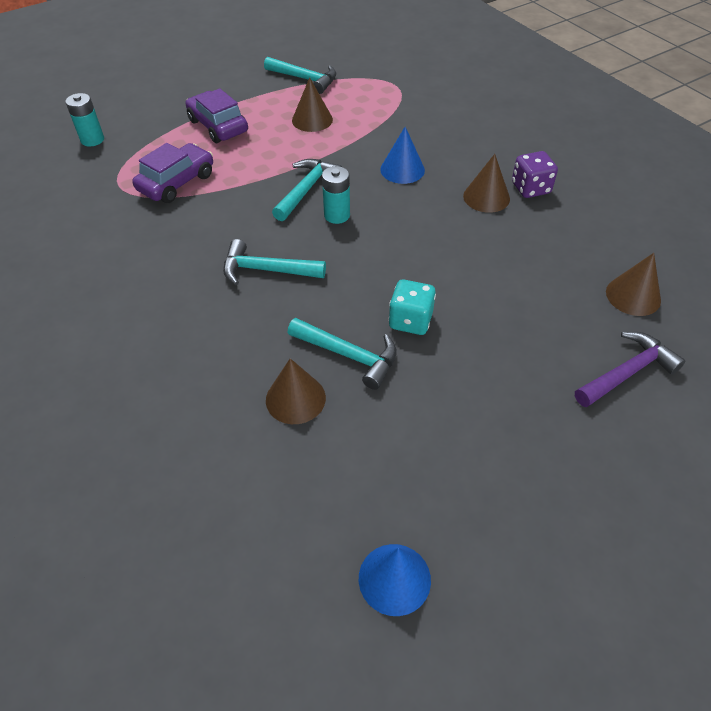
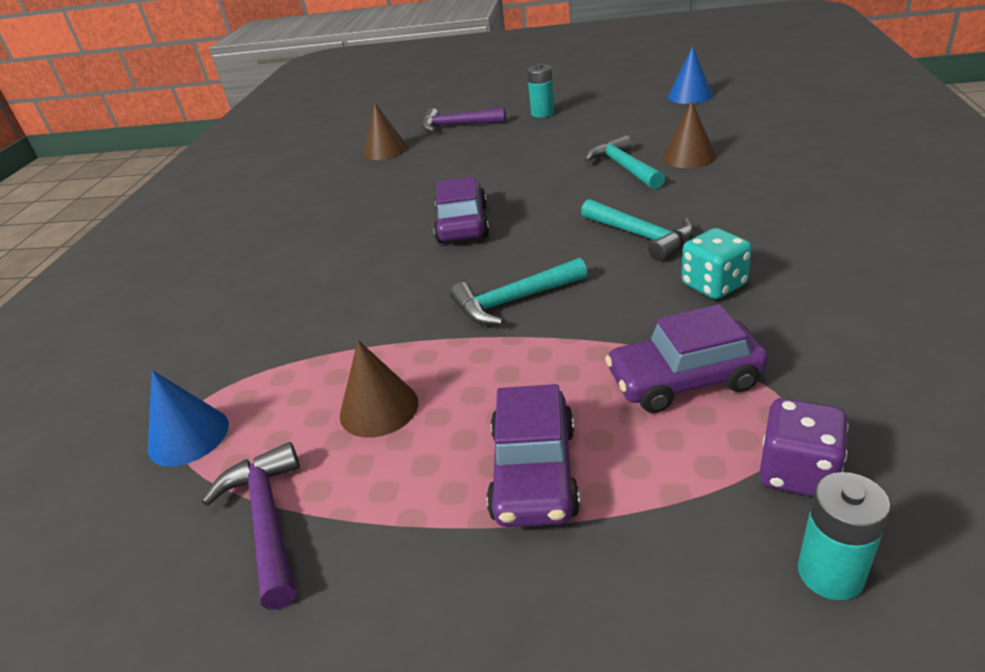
camera: 135 degrees left, 15 degrees down
(305, 79) = (267, 520): turquoise hammer -> purple hammer
(337, 215) = (514, 262): turquoise battery -> turquoise battery (542, 113)
(402, 169) = (382, 285): blue cone -> blue cone (188, 436)
(410, 320) = (552, 173): turquoise dice -> turquoise dice (713, 285)
(416, 233) = (462, 224): none -> purple car
(486, 197) = (357, 232): brown cone -> none
(530, 188) = (311, 227): purple dice -> purple dice (797, 472)

